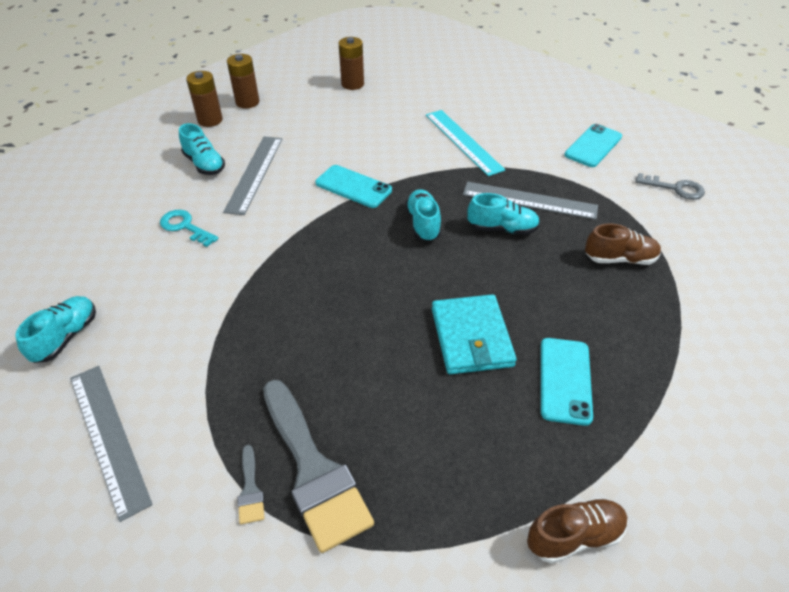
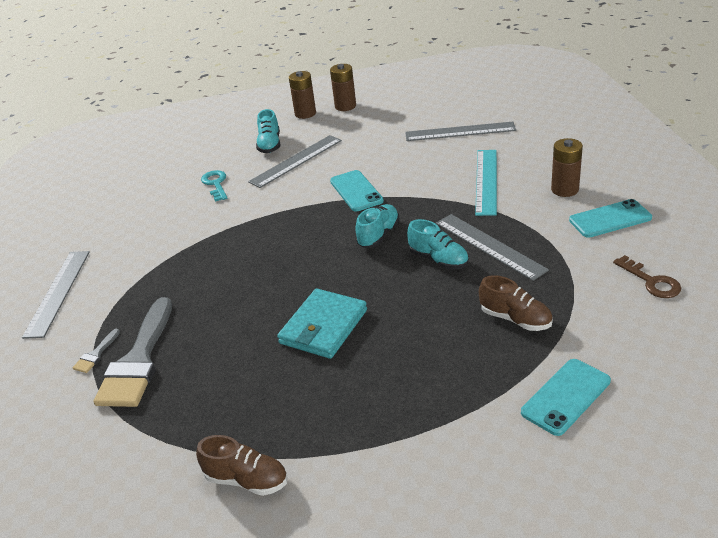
camera: 40 degrees right, 10 degrees down
(66, 337) = (89, 228): turquoise shoe -> none
(352, 84) = (443, 110): brown battery -> brown battery (565, 189)
(390, 101) = (460, 132): none -> grey ruler
(565, 380) = (358, 385): turquoise phone -> turquoise phone (566, 396)
(675, 188) = (651, 281): grey key -> brown key

